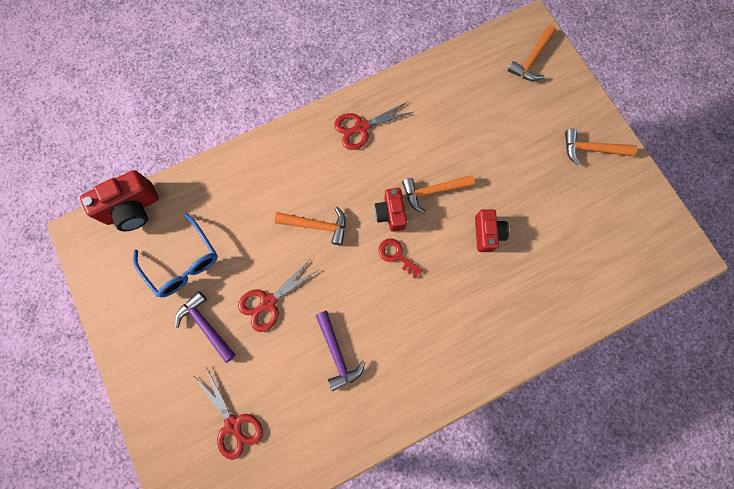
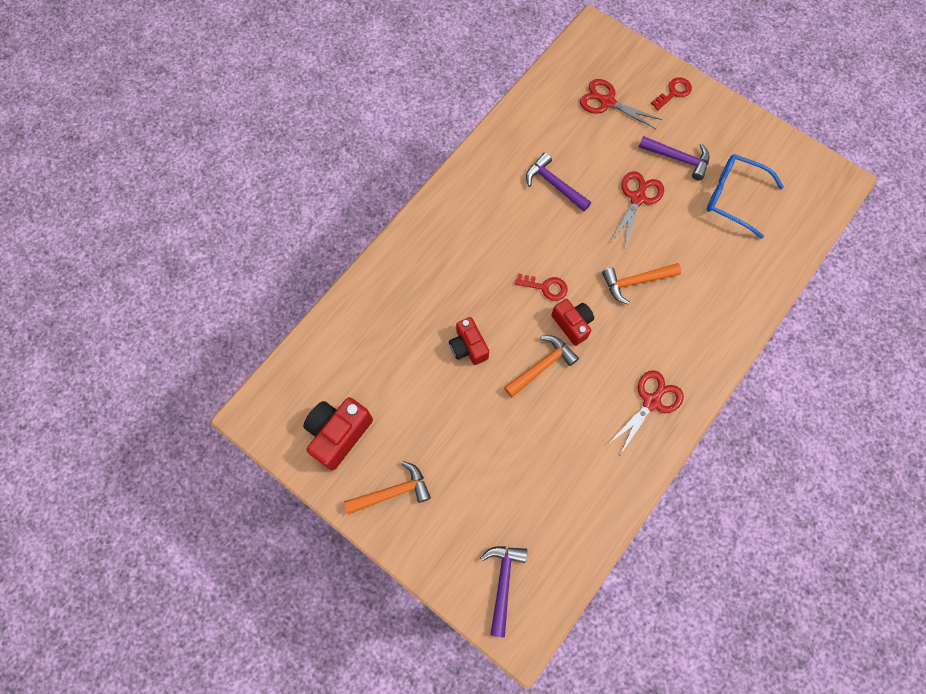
camera: 155 degrees right, 5 degrees down
(133, 208) = (814, 222): red camera -> red camera (338, 434)
(161, 402) = (674, 92): none -> red key
(531, 60) = (503, 582): orange hammer -> purple hammer

